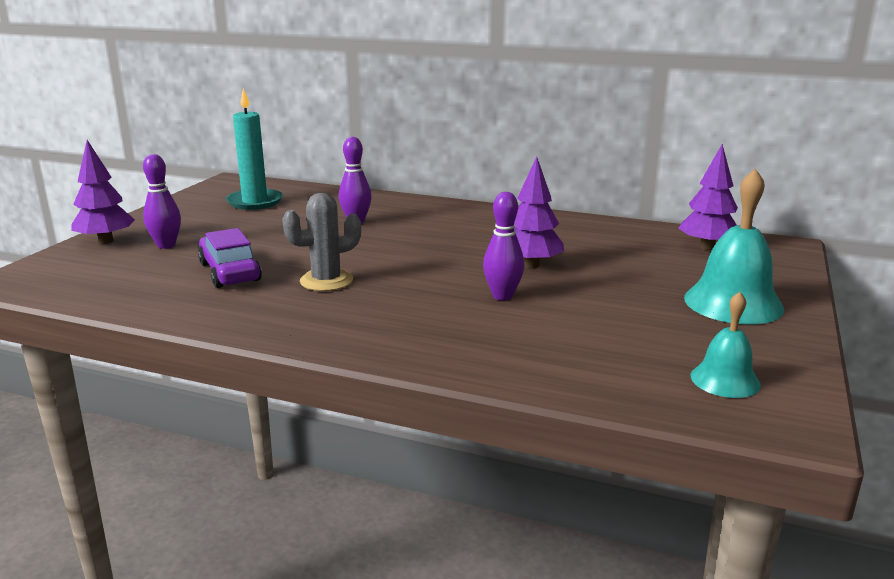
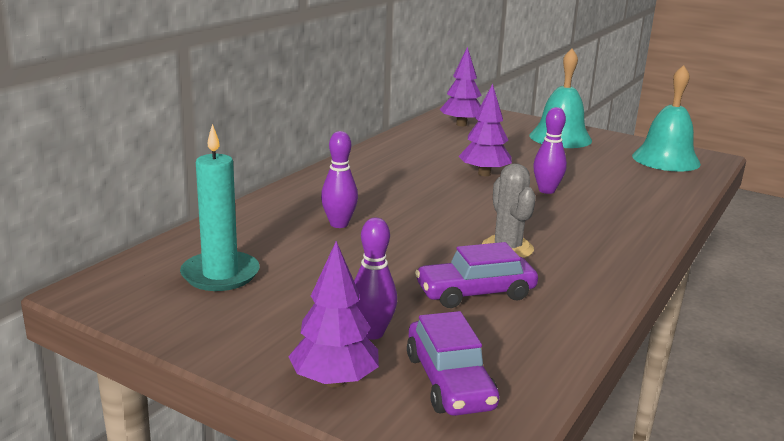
camera: 80 degrees left, 0 degrees up
(93, 270) = (449, 381): none -> purple car
(725, 380) = (666, 159): turquoise bell -> turquoise bell, size x1.72

